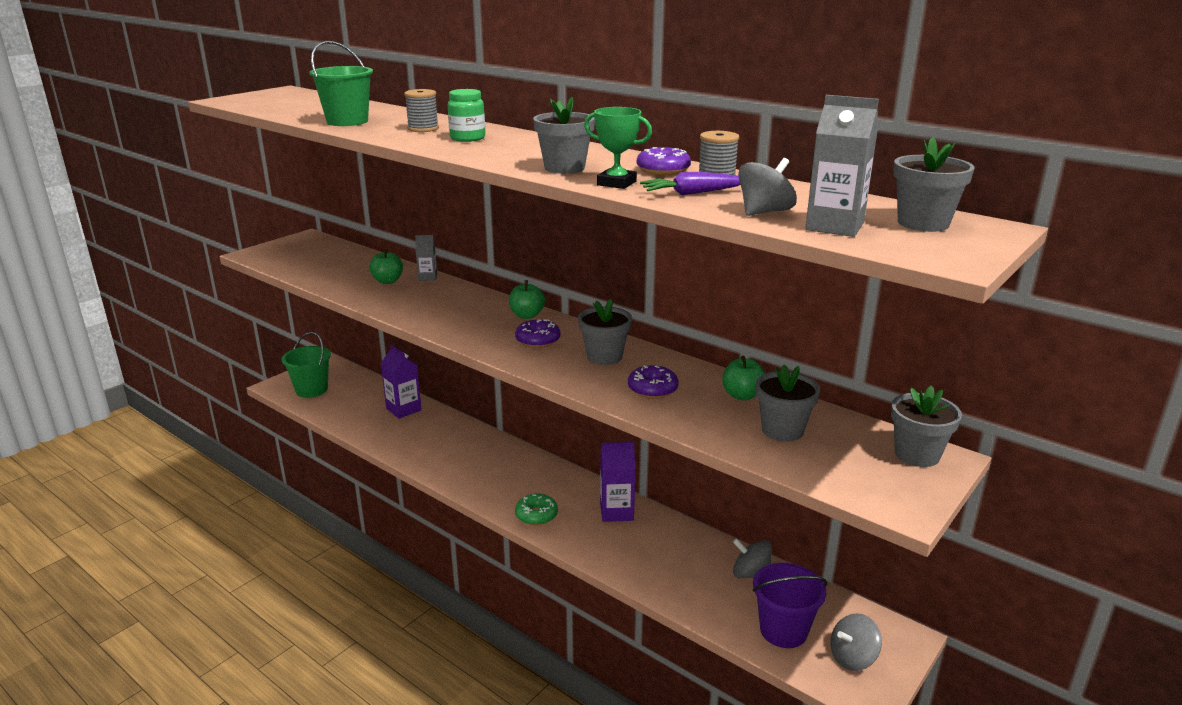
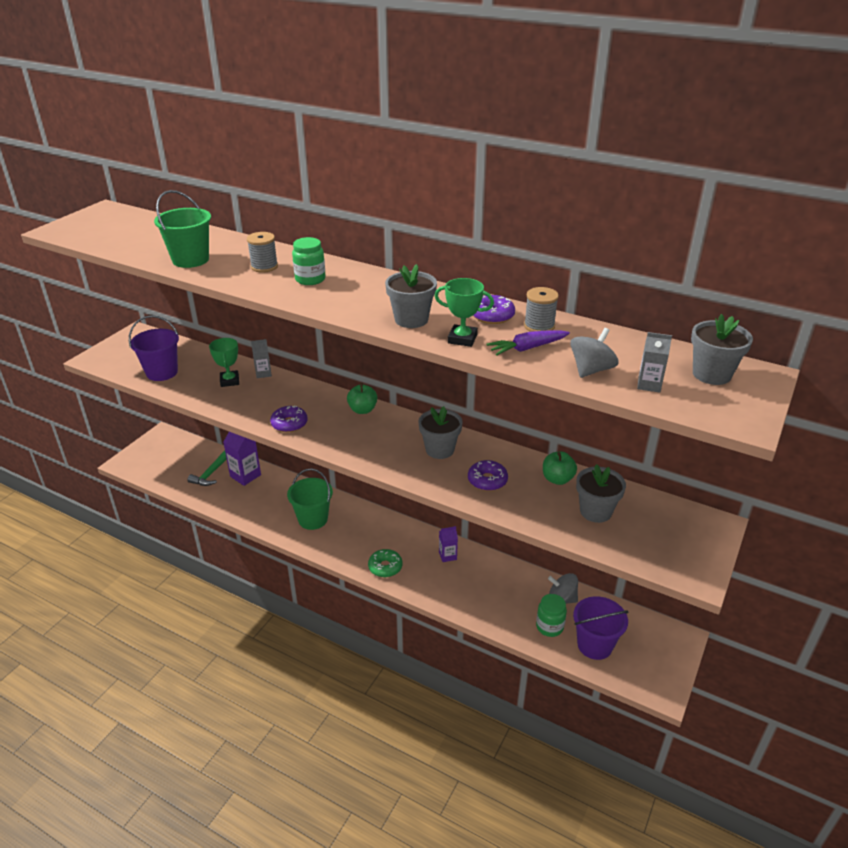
camera: 10 degrees left, 10 degrees up
(311, 390) = (157, 464): green bucket -> green bucket (313, 519)
(318, 269) = (162, 372): none -> purple bucket
(367, 403) = (211, 473): none -> green hammer
(387, 281) = (229, 381): green apple -> green trophy
(538, 340) = (380, 437): purple donut -> purple donut (289, 424)
(616, 511) = (447, 555): purple carton -> purple carton, size x0.60
(727, 602) = (549, 627): none -> green jar
(834, 226) = (649, 385): grey carton -> grey carton, size x0.60
(852, 658) = (647, 660): grey spinning top -> none
(917, 455) = (697, 523): grey flower pot -> none

